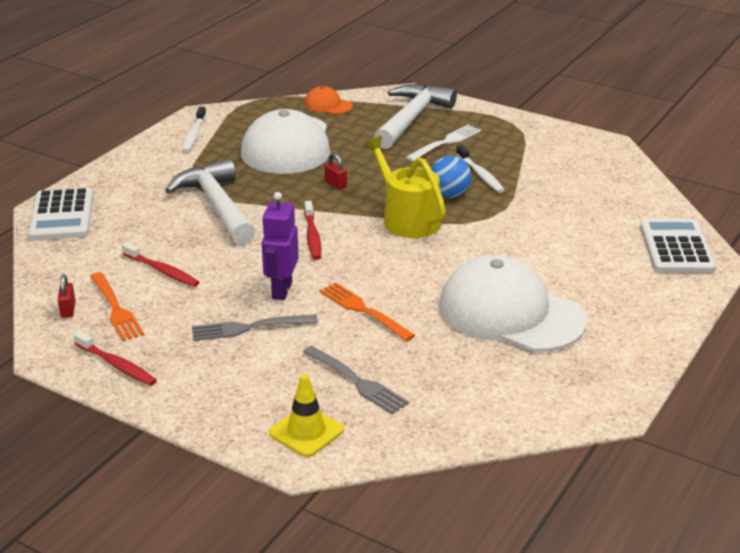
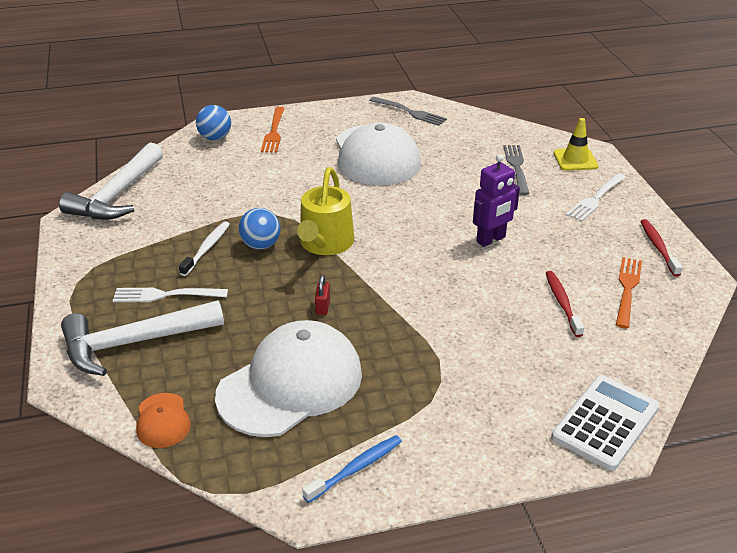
camera: 135 degrees left, 5 degrees up
(68, 310) = (667, 308): red padlock -> none
(194, 135) = (356, 468): white toothbrush -> blue toothbrush
(216, 205) = (448, 345): white hammer -> white hammer (117, 195)
(230, 388) = (595, 199): none -> white fork
(249, 328) = (544, 226): grey fork -> grey fork (410, 112)
(312, 236) = (412, 269): red toothbrush -> none
(363, 310) = (456, 200): orange fork -> orange fork (274, 132)
(676, 248) = (215, 138): white calculator -> blue ball

